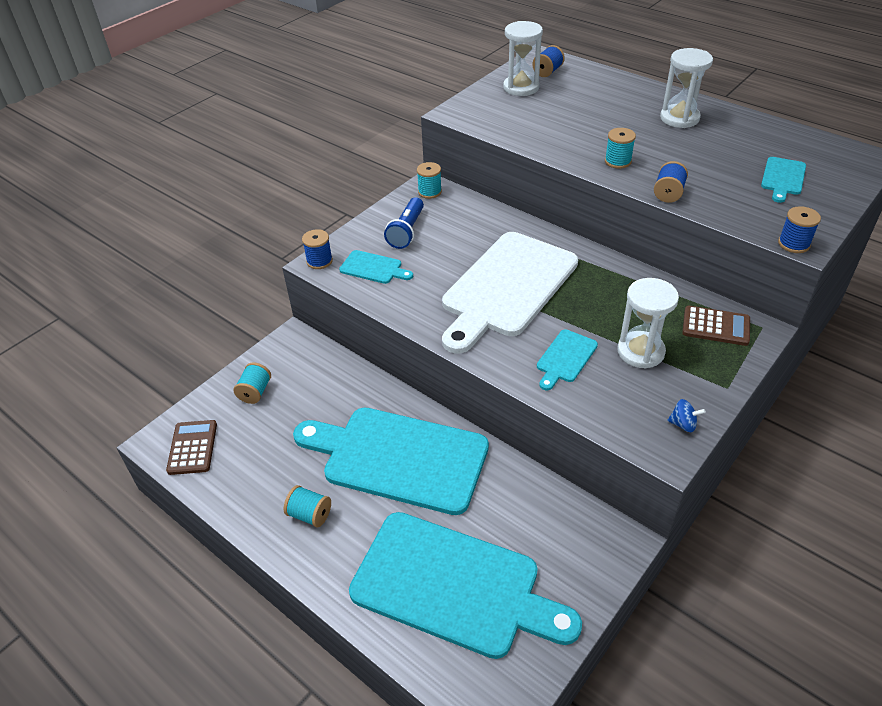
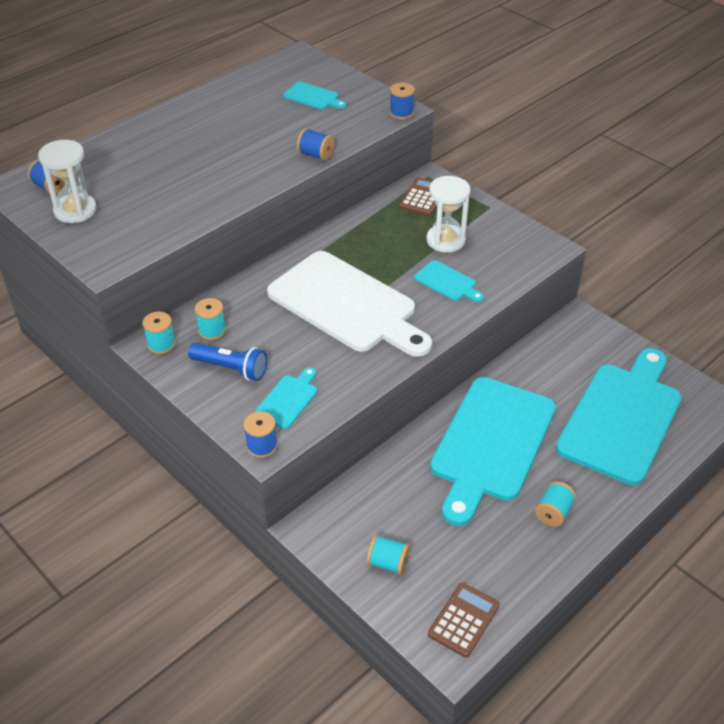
camera: 85 degrees left, 0 degrees up
(192, 447) = (463, 620): brown calculator -> brown calculator turned 120 degrees clockwise
(618, 161) = (254, 172): turquoise spool -> turquoise spool (212, 330)
(679, 118) = (195, 125): white hourglass -> none
(683, 424) = (525, 235): blue spinning top -> none

